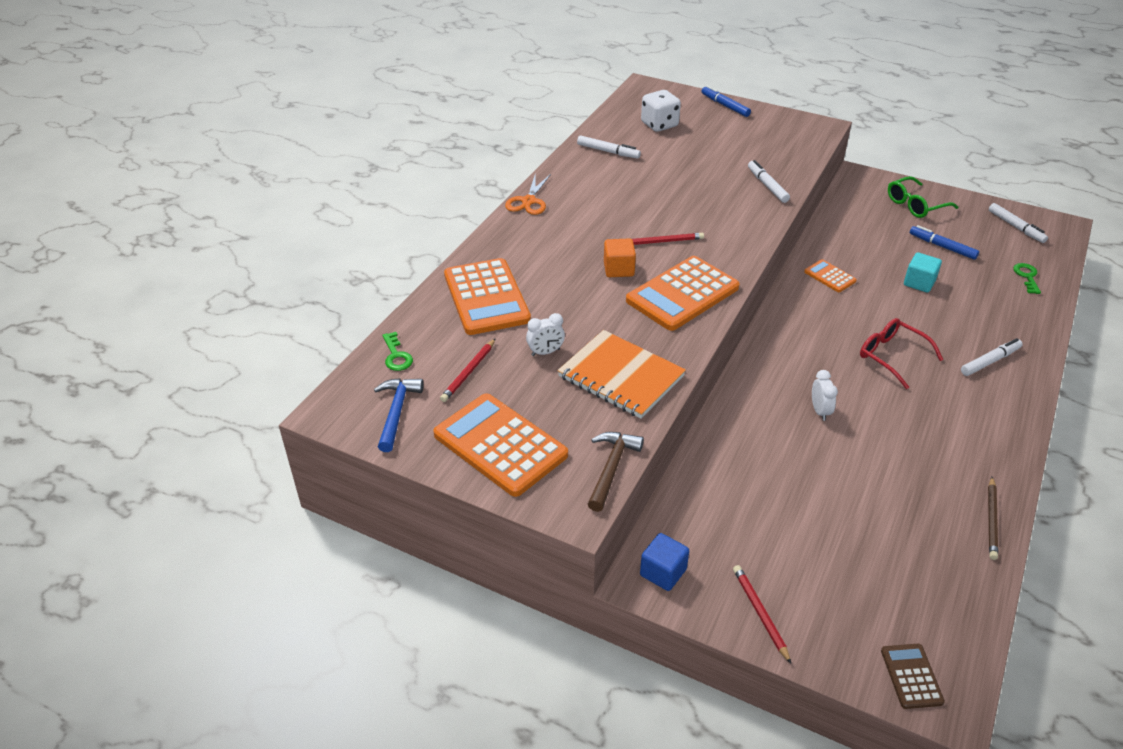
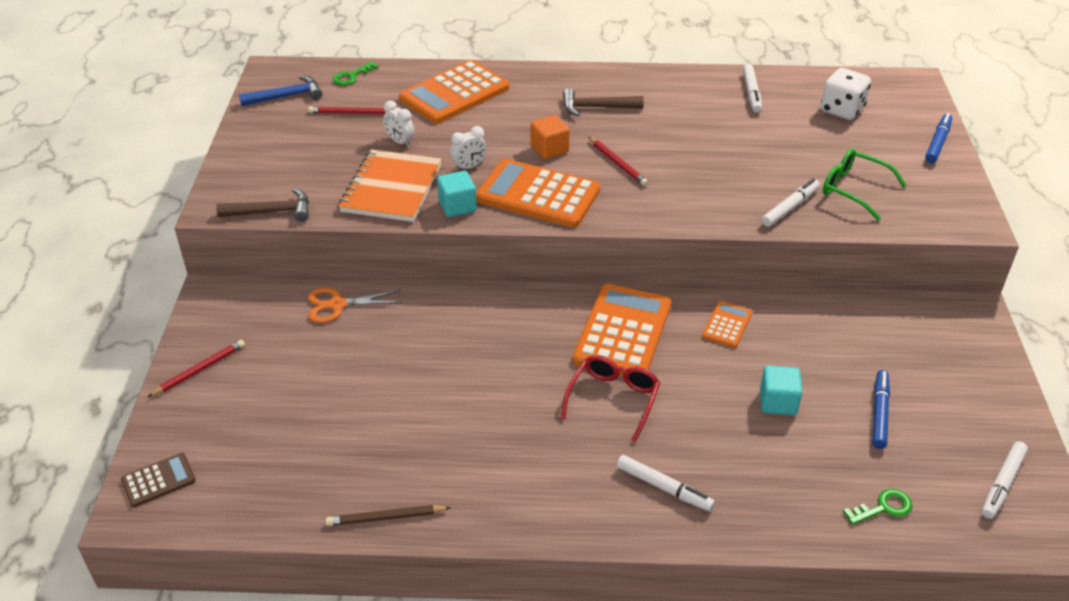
camera: 65 degrees right, 0 degrees up
(500, 445) = (273, 151): orange calculator -> orange calculator (622, 332)
(529, 201) = (618, 74): orange scissors -> orange scissors (337, 305)
(572, 227) = (596, 107): none -> brown hammer
(663, 572) = (224, 304): blue cube -> none
(673, 343) = (457, 206): none -> turquoise cube
(820, 411) = (484, 359): white clock -> white clock (469, 167)
(915, 205) = (957, 374): green glasses -> green glasses (854, 189)

